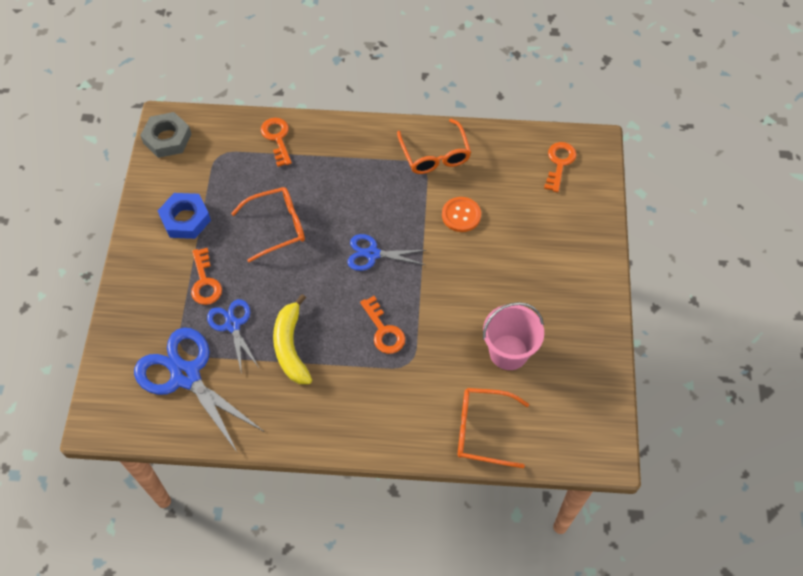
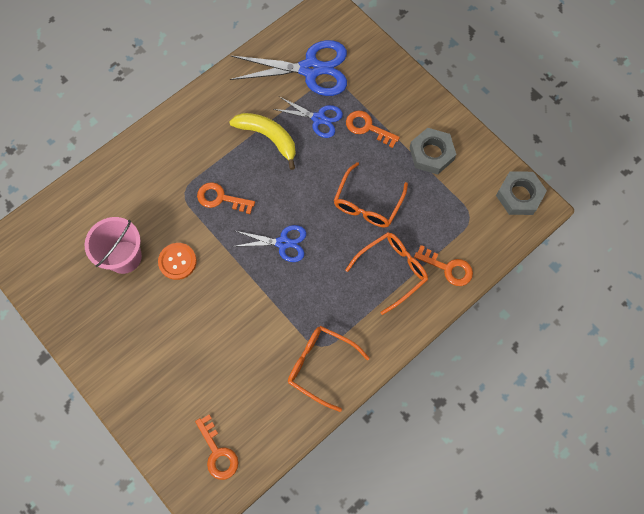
camera: 135 degrees right, 10 degrees up
(185, 219) = (431, 154): blue nut -> grey nut
(372, 254) = (283, 243): blue scissors -> blue scissors turned 45 degrees clockwise
(461, 215) = (251, 331): orange button -> orange button (177, 261)
(482, 430) = (98, 192): orange glasses -> orange glasses (392, 270)

